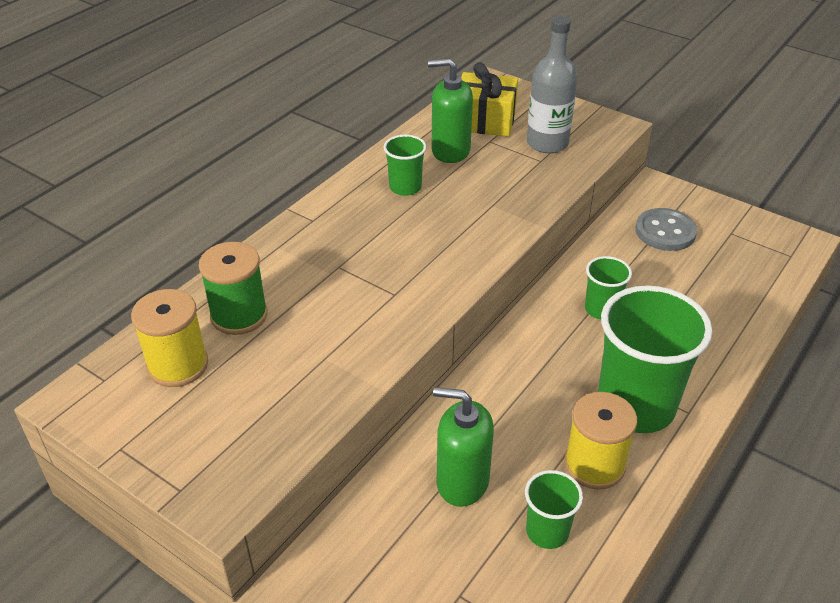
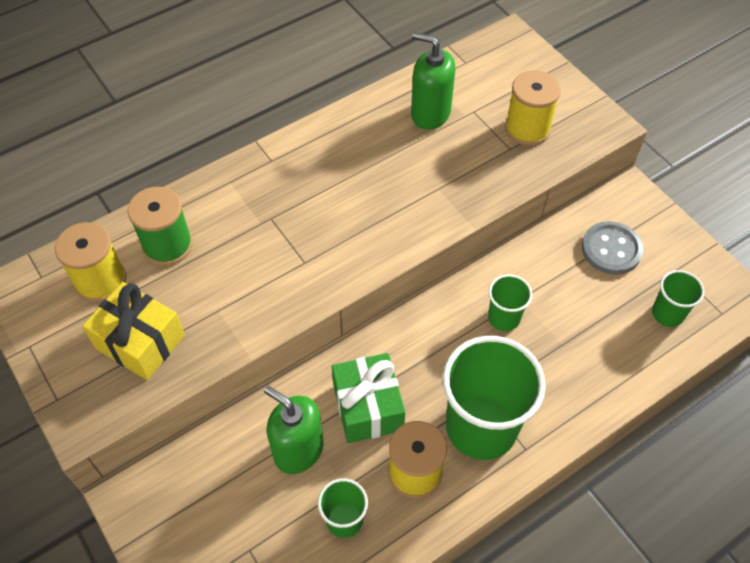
camera: 20 degrees right, 15 degrees up
(405, 187) = (368, 146): green cup -> green cup (667, 313)
(484, 120) = (481, 85): yellow gift -> yellow gift (140, 342)
(513, 421) = (368, 407): none -> green gift
(547, 143) = (527, 129): grey bottle -> yellow spool

